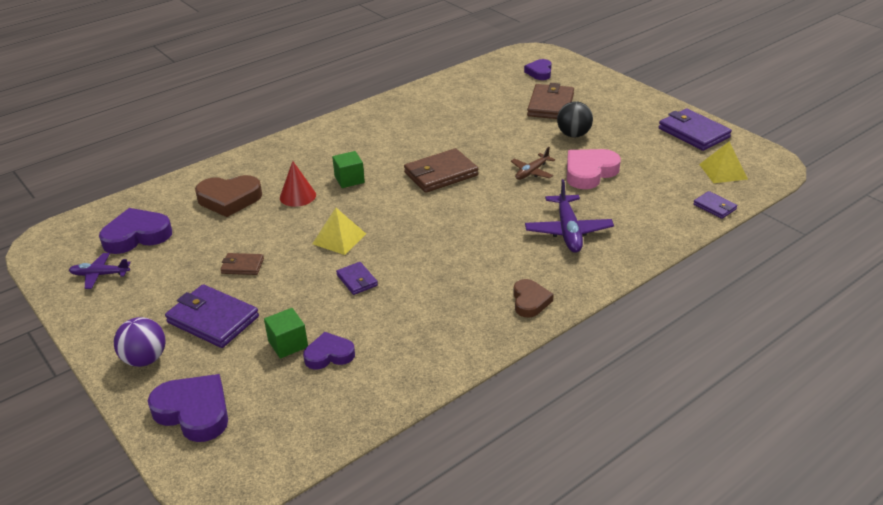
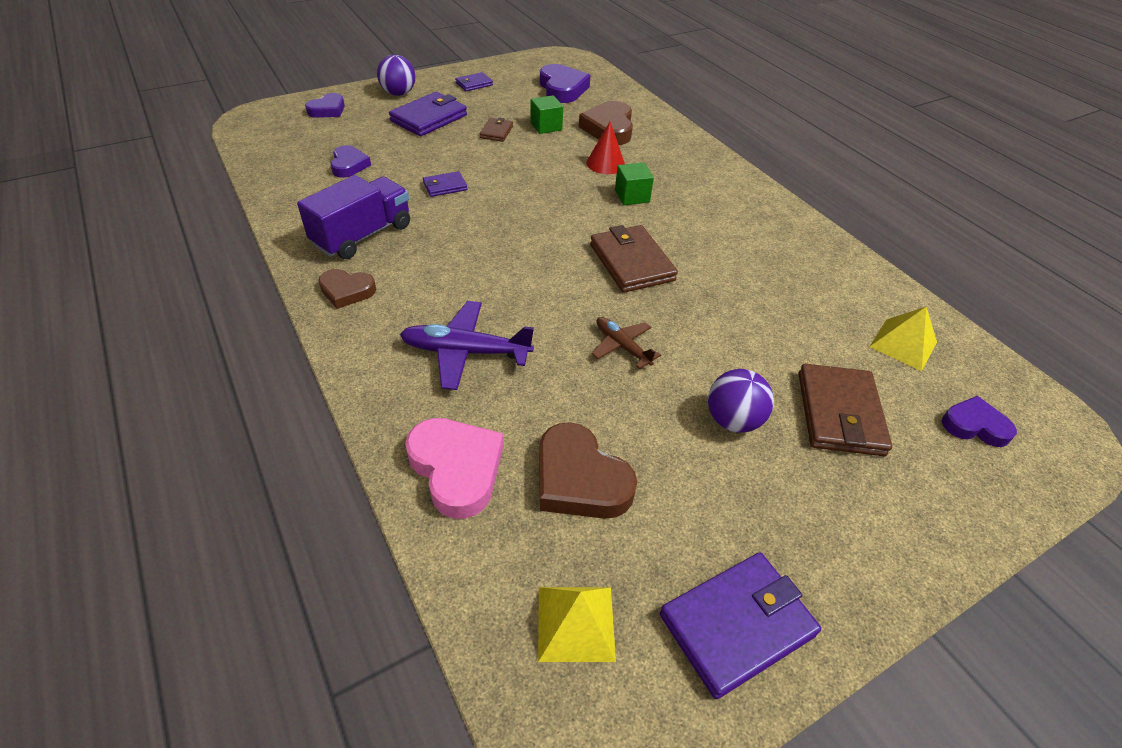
camera: 95 degrees right, 10 degrees up
(100, 275) = (513, 76): purple plane -> none
(194, 412) = (328, 110): purple heart -> purple heart, size x0.63
(288, 344) = (376, 148): green cube -> green cube (546, 126)
(339, 238) = (519, 182): yellow pyramid -> yellow pyramid (903, 344)
(451, 312) = (363, 235): none -> purple truck
(550, 105) = (839, 413): brown wallet -> brown wallet turned 75 degrees clockwise
(573, 134) = (733, 420): black ball -> purple ball
(589, 172) = (609, 411): pink heart -> pink heart (456, 469)
(643, 178) = (579, 479): none -> brown heart
(714, 207) = (462, 558): purple wallet -> purple wallet (474, 84)

